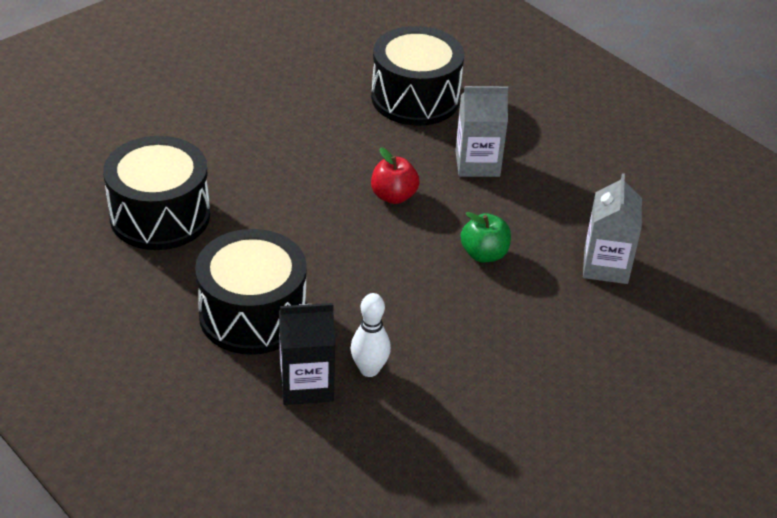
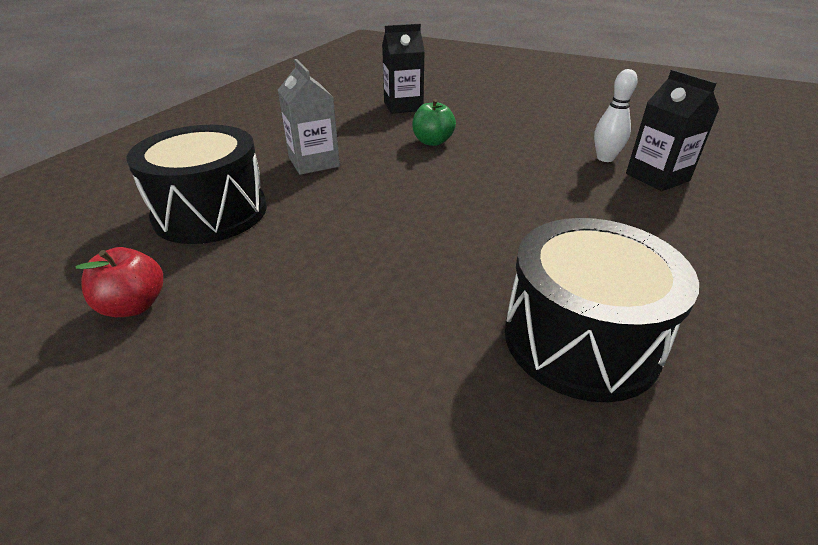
camera: 110 degrees left, 5 degrees down
(252, 314) = (630, 220): black drum -> none
(393, 196) = (393, 190): red apple -> red apple (134, 305)
(605, 266) = (403, 106): grey carton -> black carton

